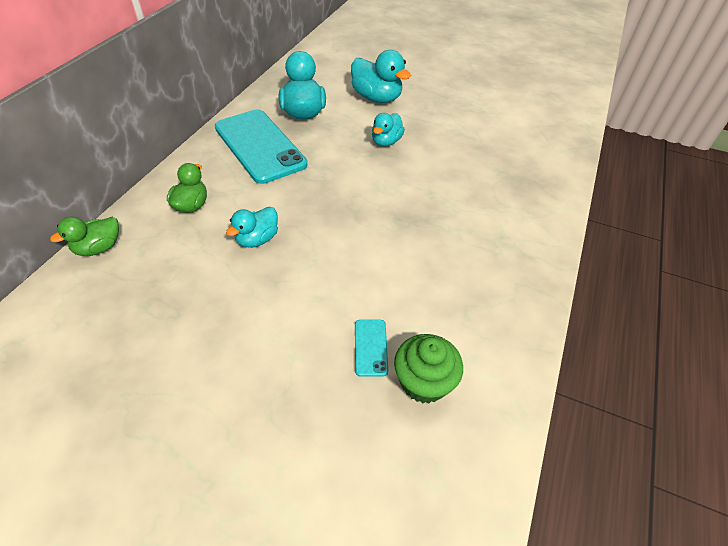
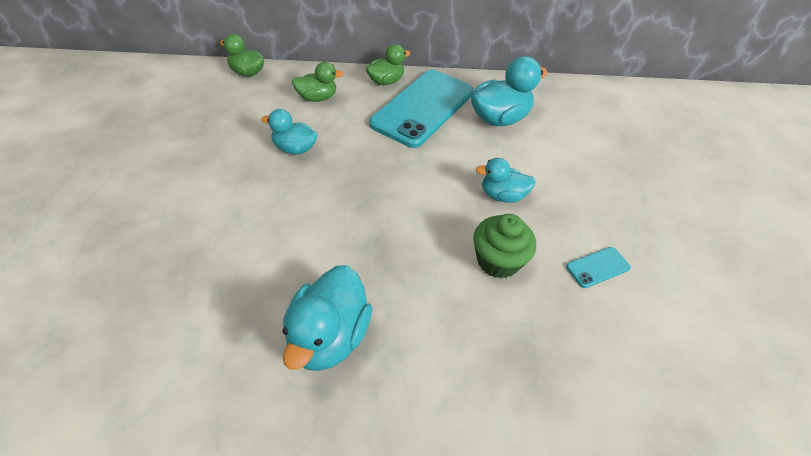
camera: 65 degrees right, 0 degrees up
(204, 155) = (386, 81): none -> green duck
(371, 347) = (185, 267): turquoise phone -> turquoise phone (598, 267)
(377, 98) = (579, 165): turquoise duck -> turquoise duck (328, 337)
(424, 382) = (150, 321): green cupcake -> green cupcake (498, 261)

